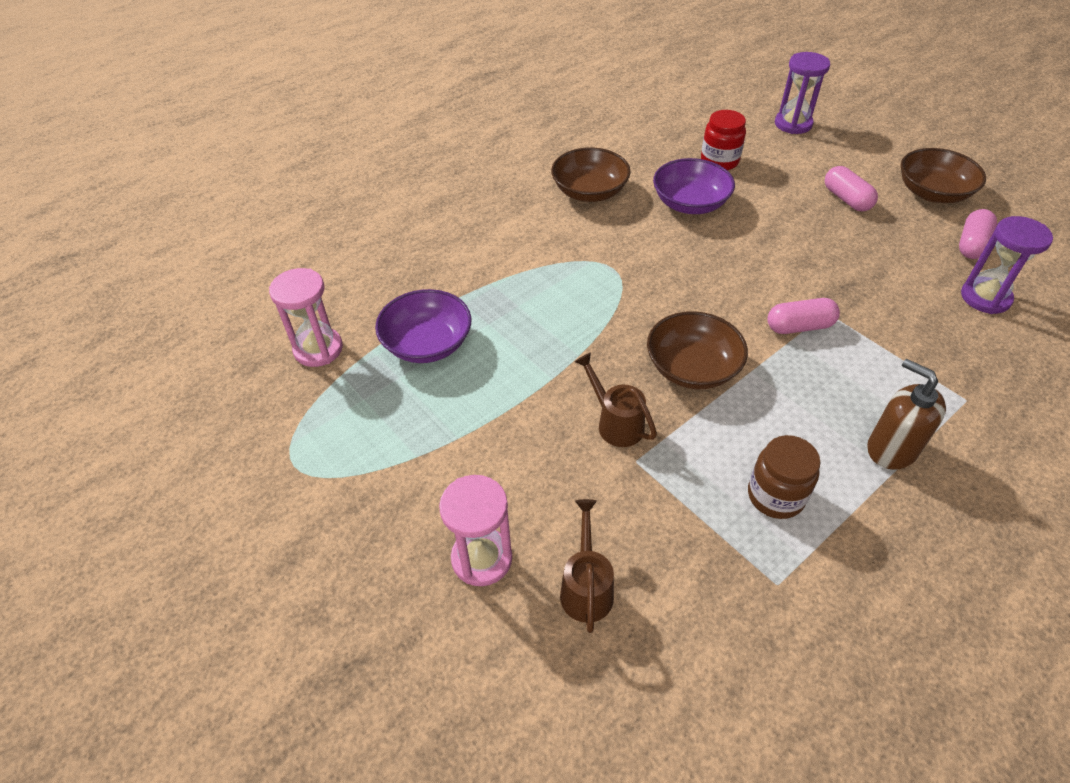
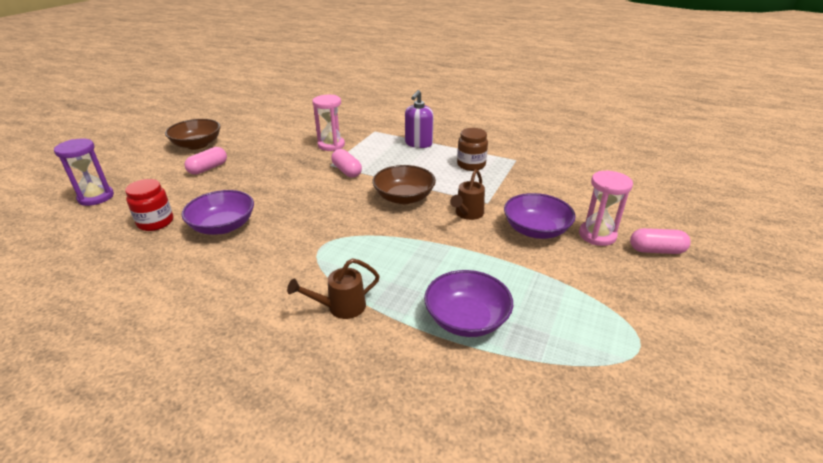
camera: 115 degrees left, 15 degrees down
(318, 349) = (529, 395): pink hourglass -> pink hourglass (331, 145)
(536, 485) = (535, 230): none -> purple bowl
(586, 588) = (573, 201): brown watering can -> brown watering can (341, 307)
(589, 191) = (211, 283): brown bowl -> none
(891, 449) = (418, 143): brown soap dispenser -> purple soap dispenser
(972, 244) = (250, 133): pink capsule -> pink capsule (656, 250)
(985, 297) = (296, 129): purple hourglass -> none

